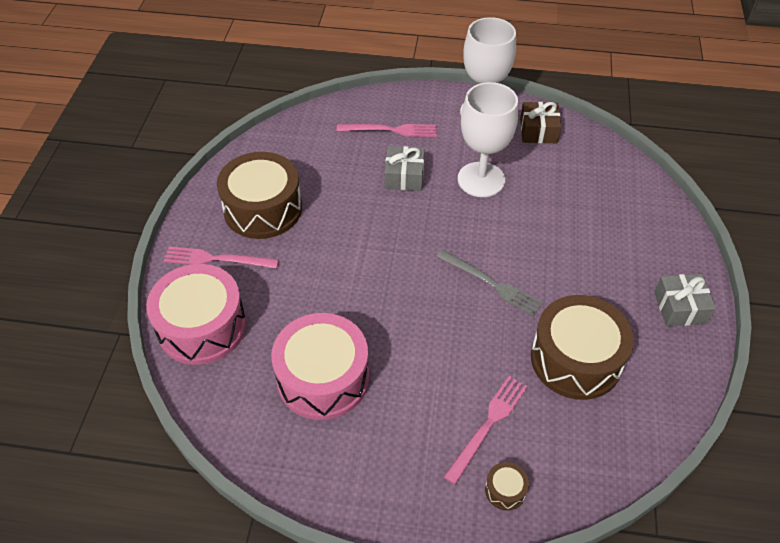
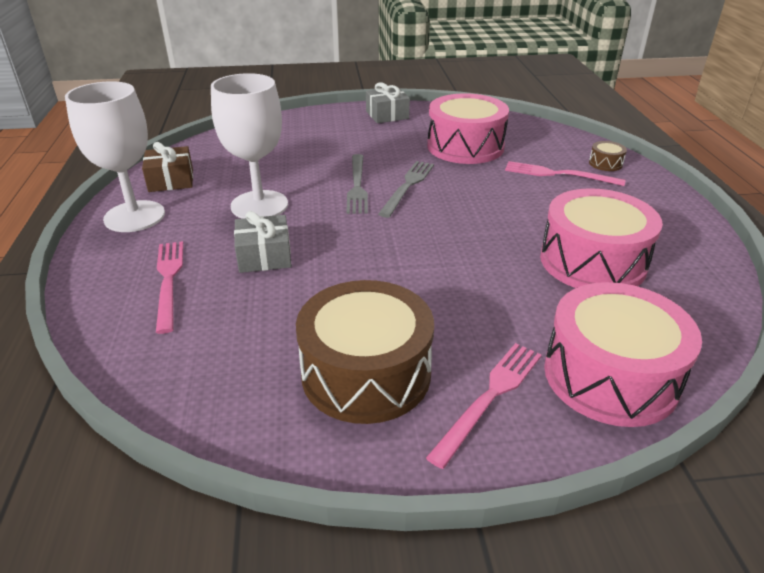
camera: 105 degrees left, 15 degrees down
(216, 259) = (489, 397): pink fork -> pink fork turned 135 degrees counterclockwise
(501, 247) = (357, 186): none -> grey fork
(576, 359) = (465, 146): brown drum -> pink drum

